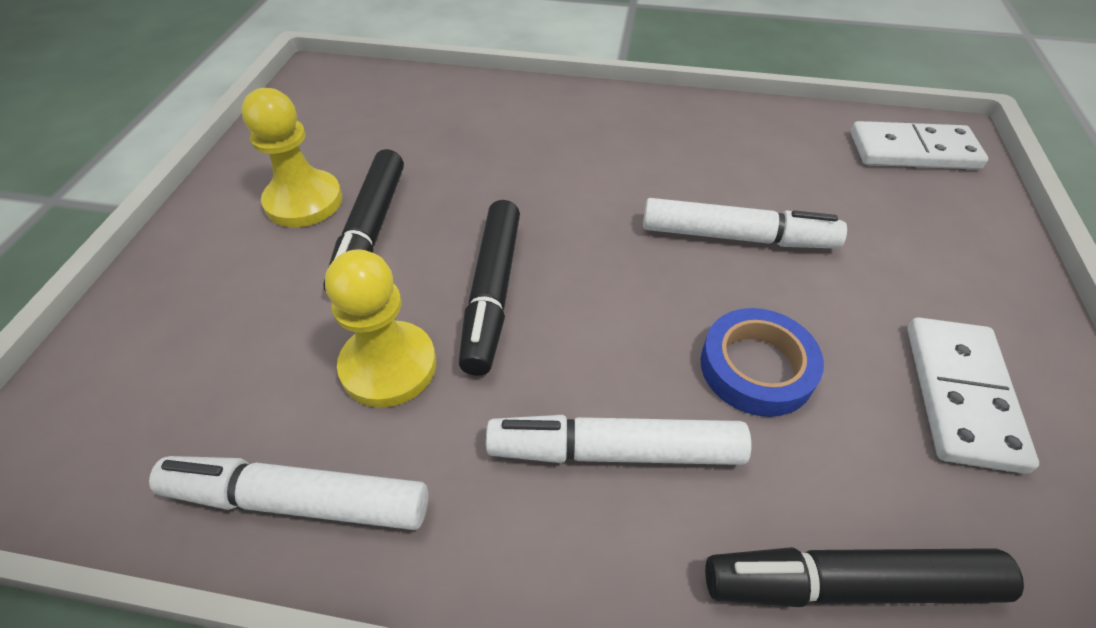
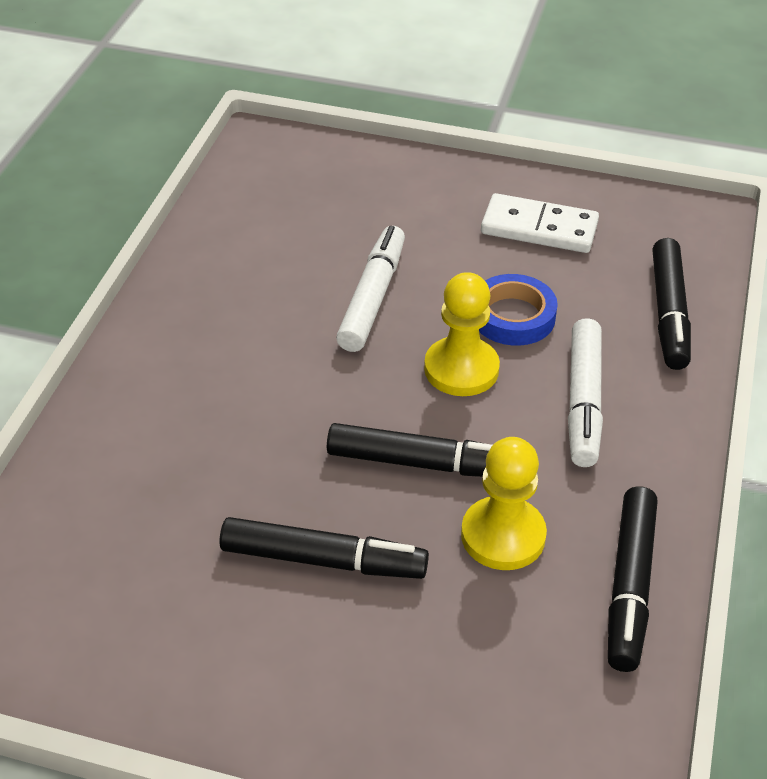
camera: 85 degrees left, 5 degrees down
(298, 501) = (630, 586): white marker -> black marker
(304, 201) = (260, 627): yellow pawn -> yellow pawn (461, 369)
(913, 151) = (279, 168): white domino -> none

